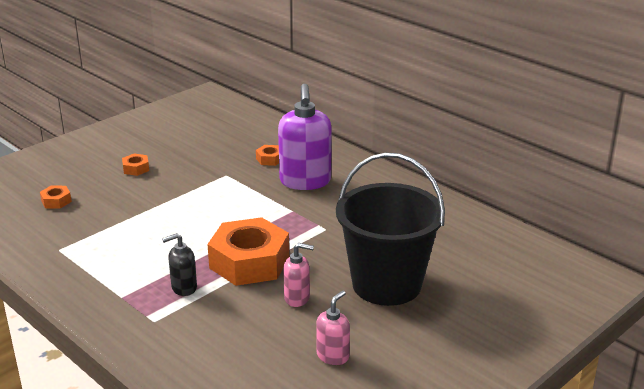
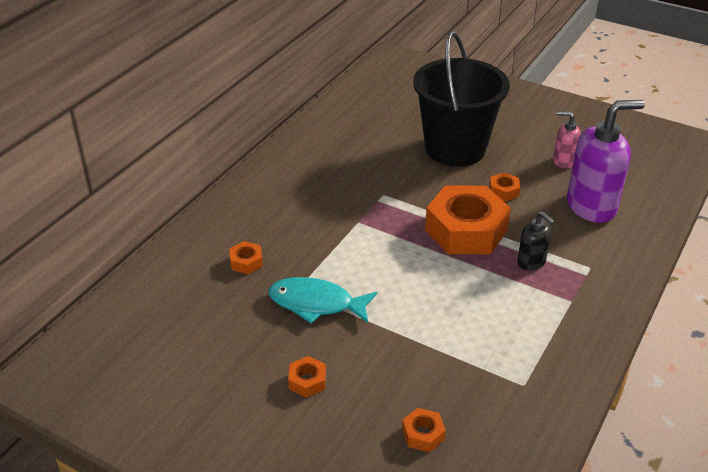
camera: 105 degrees left, 10 degrees up
(206, 180) = (316, 303): none -> turquoise fish
(297, 298) = (503, 191): pink soap dispenser -> orange nut
(305, 182) = (293, 224): purple soap dispenser -> purple soap dispenser (591, 206)

